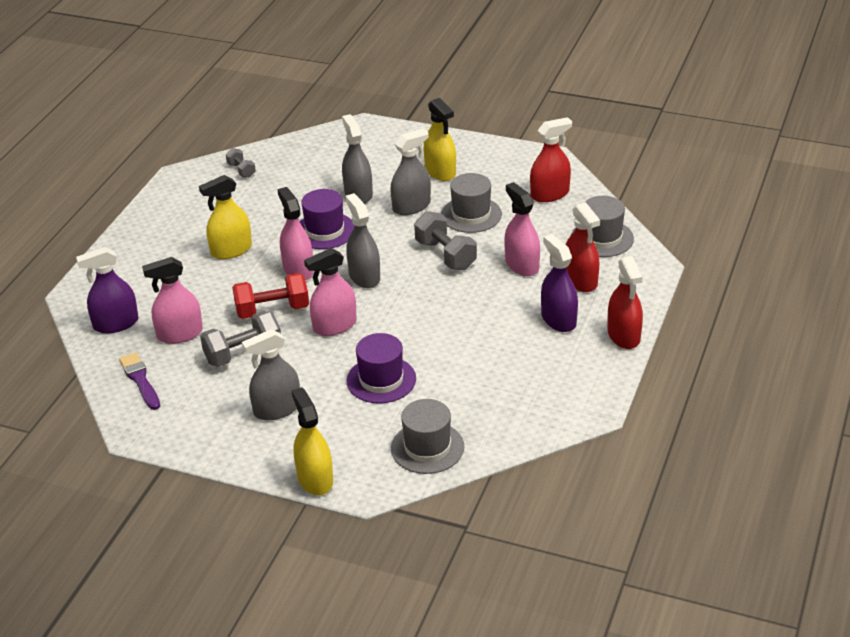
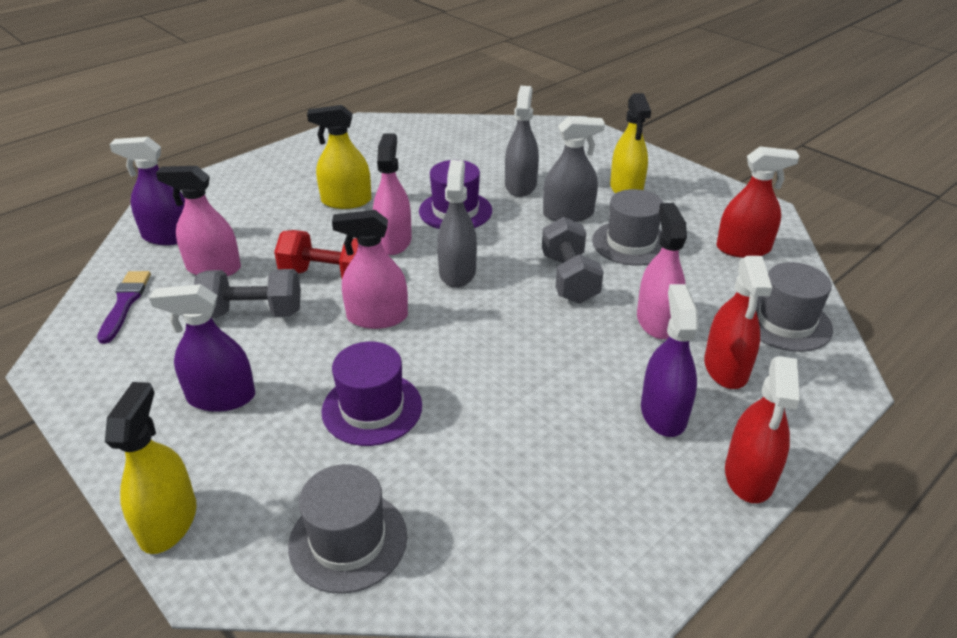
camera: 25 degrees right, 0 degrees up
(241, 170) = (424, 133): grey dumbbell -> none
(277, 409) = (221, 397): grey spray bottle -> purple spray bottle

